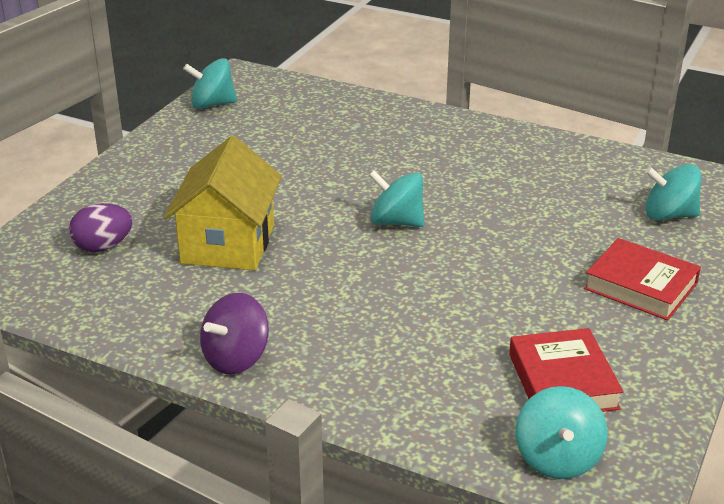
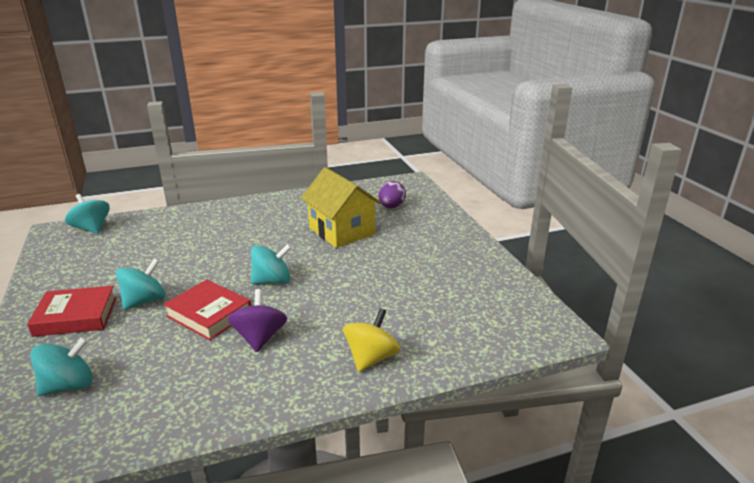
camera: 135 degrees right, 5 degrees down
(212, 104) = (516, 294): turquoise spinning top -> turquoise spinning top (145, 301)
(236, 358) = (266, 202): purple spinning top -> purple spinning top (260, 338)
(404, 122) = (371, 358): none -> yellow spinning top
(562, 381) = (104, 252): red book -> red book (209, 314)

